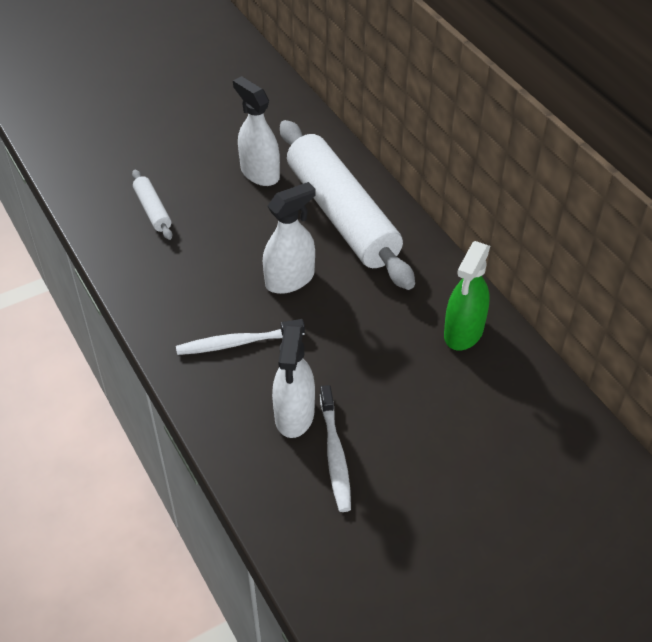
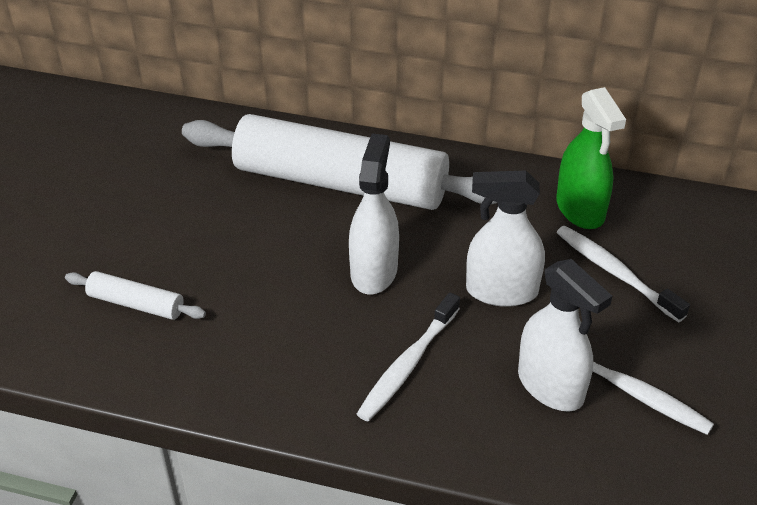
camera: 45 degrees left, 5 degrees down
(259, 173) = (205, 196): white spray bottle -> white spray bottle (501, 291)
(427, 384) = (615, 273): none -> white toothbrush

